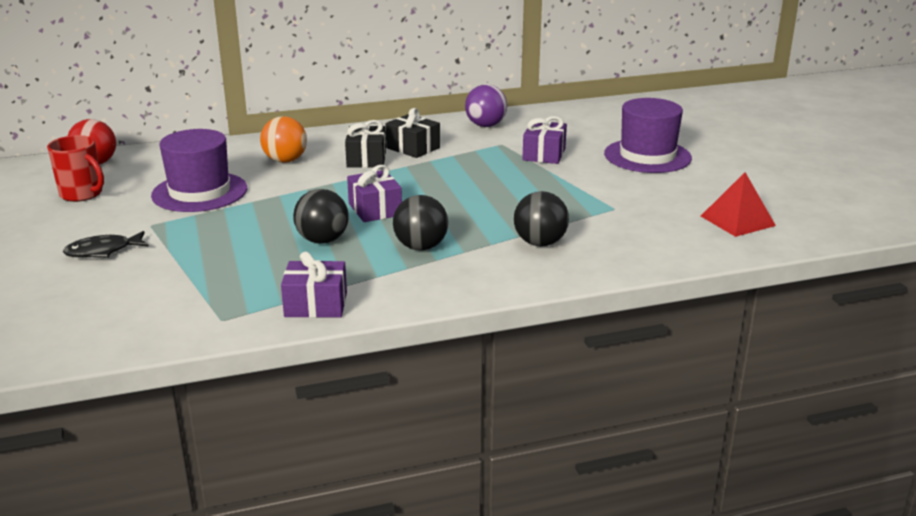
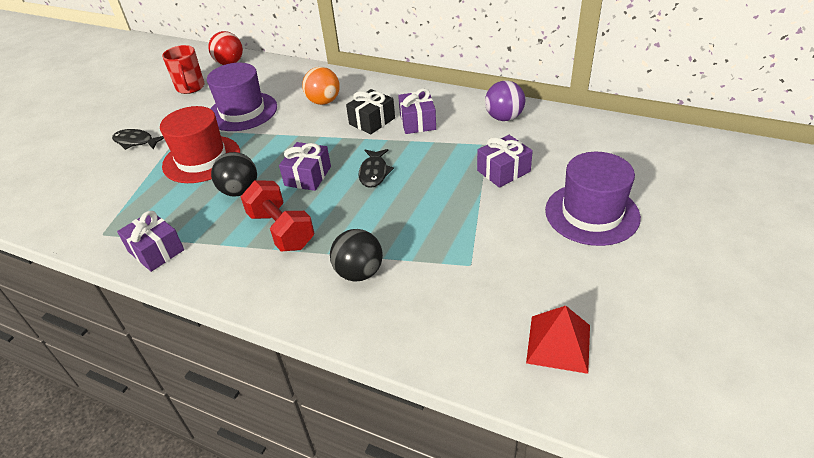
camera: 45 degrees right, 15 degrees up
(226, 236) = (201, 159): none -> red hat
(413, 148) = (417, 122): black gift -> purple gift
(421, 247) = (281, 230): black ball -> red dumbbell
(436, 188) = (374, 173): none -> black fish

